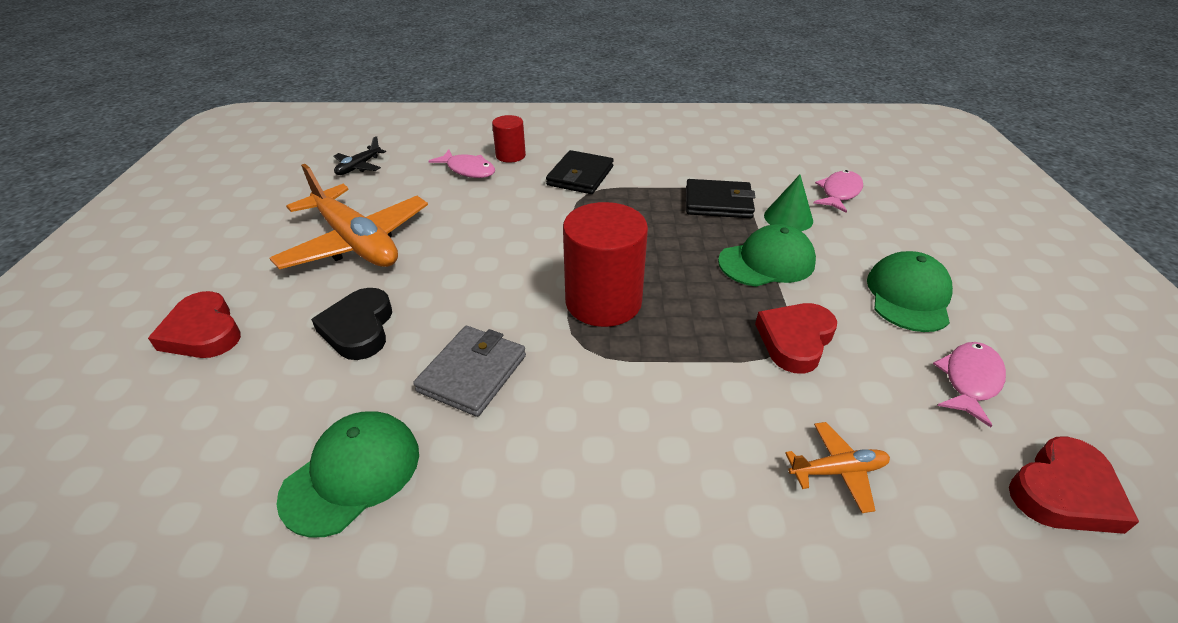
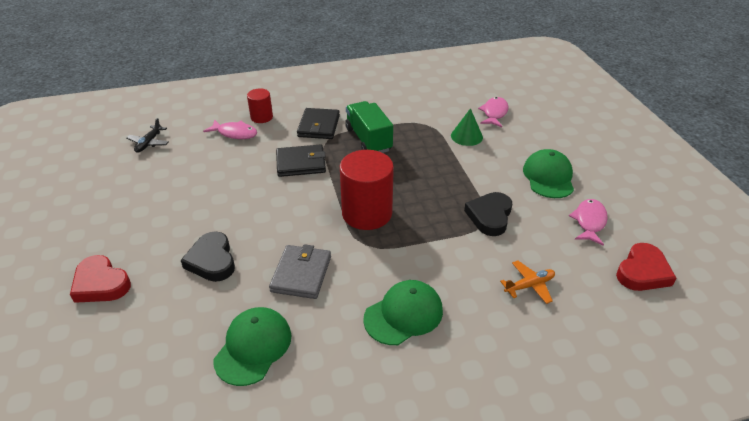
camera: 15 degrees left, 0 degrees up
(356, 242) = (178, 202): orange plane -> none
(642, 202) = (368, 139): none -> green truck
(718, 202) = (419, 132): black wallet -> black wallet (301, 163)
(766, 262) = (460, 169): green cap -> green cap (403, 314)
(795, 340) = (489, 216): red heart -> black heart

